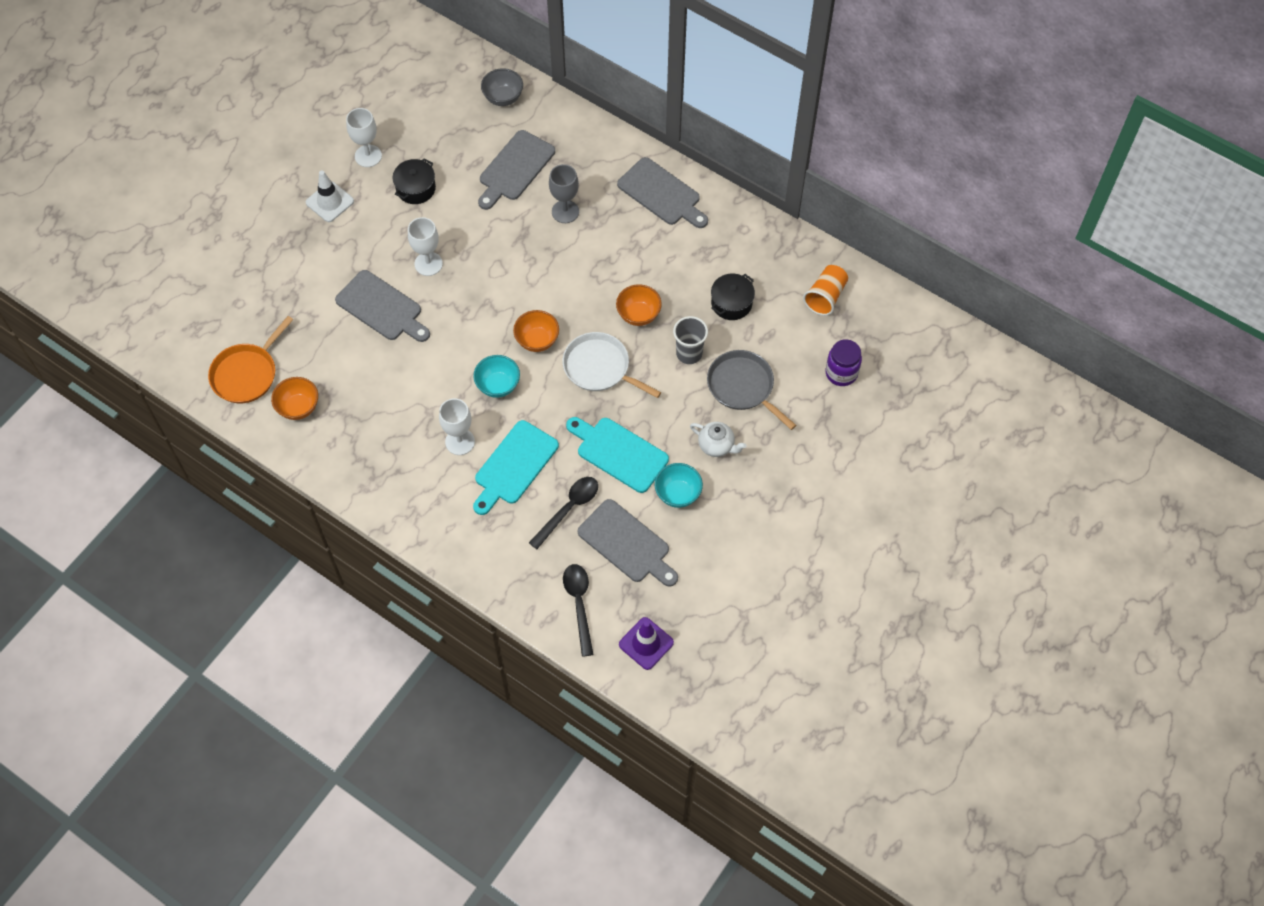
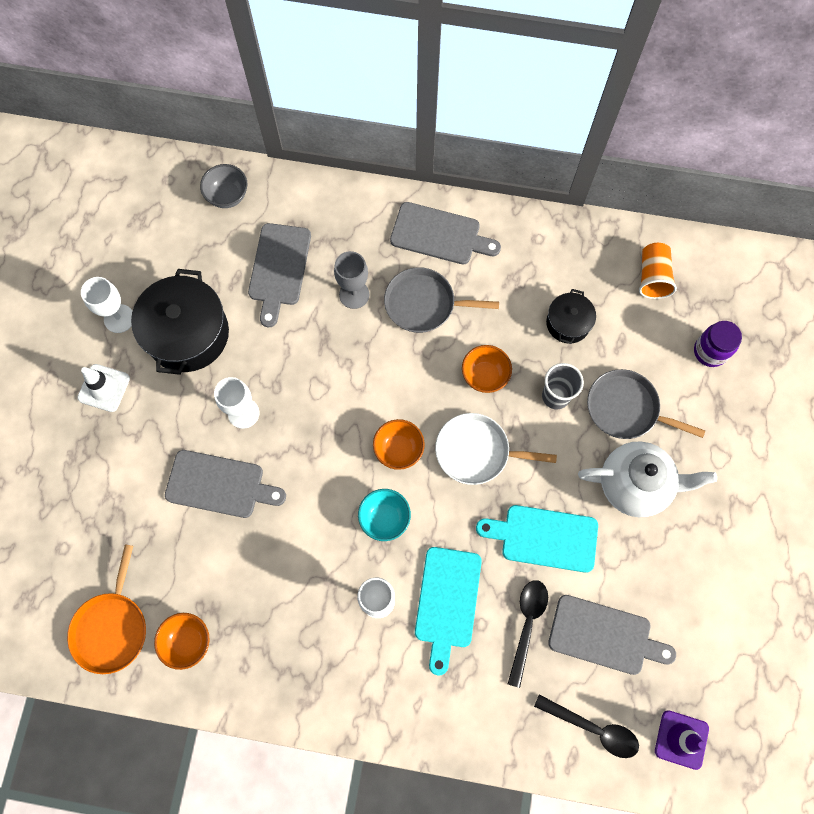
camera: 25 degrees left, 10 degrees up
(416, 188) = (188, 334): black pot -> black pot, size x1.87
(579, 604) = (593, 728): black spoon -> black spoon turned 150 degrees clockwise
(618, 241) = (423, 304): none -> grey pan
(678, 494) = (625, 556): turquoise bowl -> none
(716, 446) = (634, 485): white teapot -> white teapot, size x1.87

